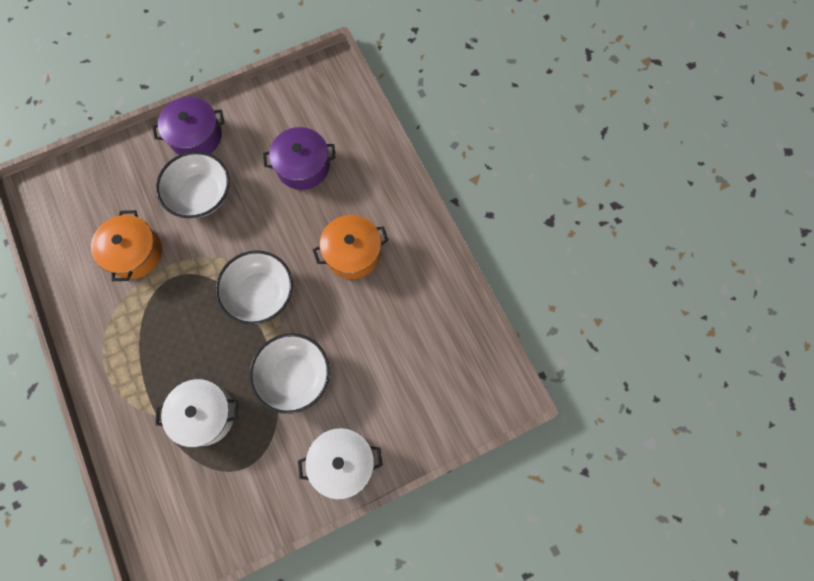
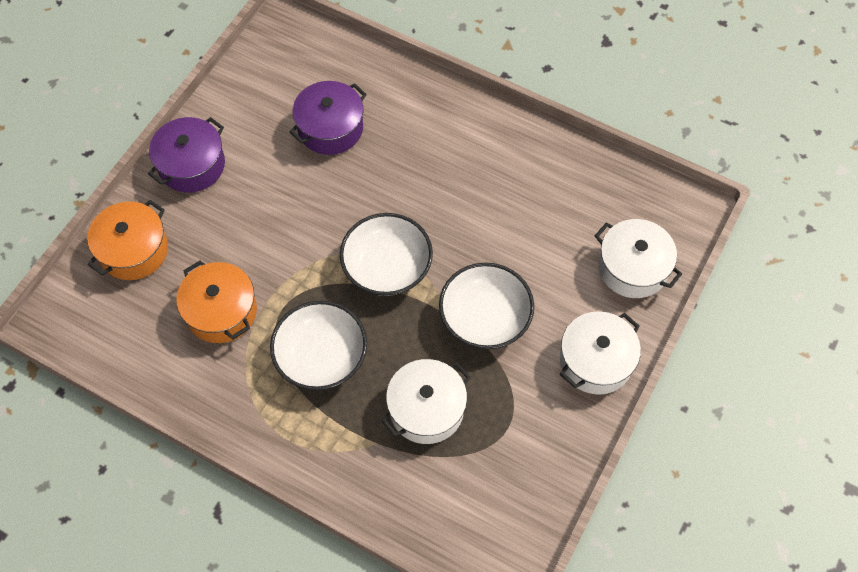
camera: 35 degrees left, 10 degrees down
(201, 194) = (245, 216): white bowl -> white bowl (321, 356)
(352, 253) = (447, 176): orange pot -> orange pot (134, 250)
(425, 411) = (632, 268): none -> white pot

